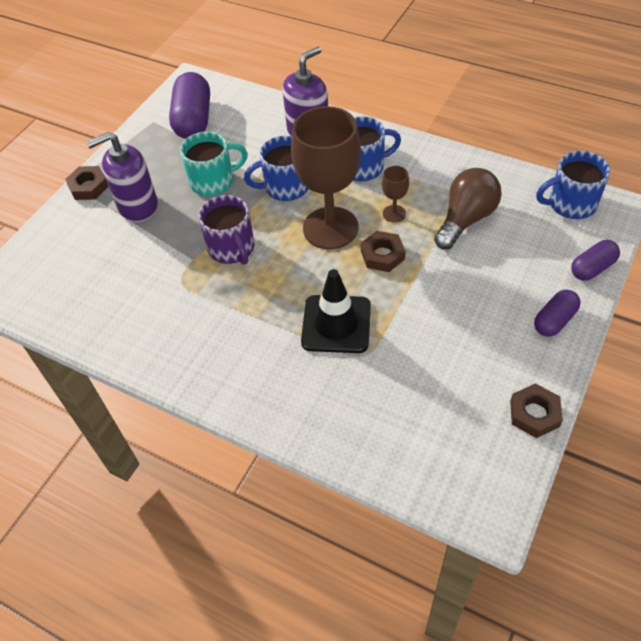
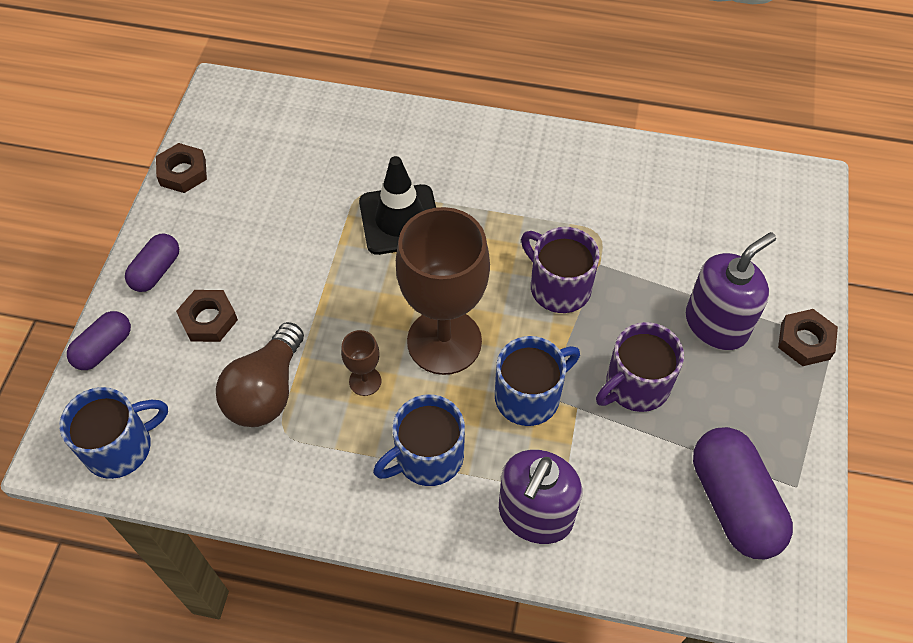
camera: 160 degrees right, 5 degrees up
(213, 181) = (635, 385): turquoise mug -> purple mug
(382, 255) = (367, 315): brown nut -> brown nut (208, 319)

